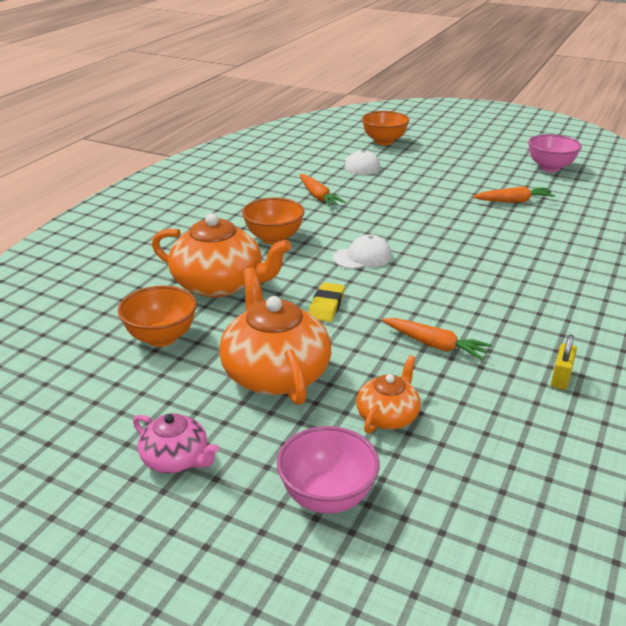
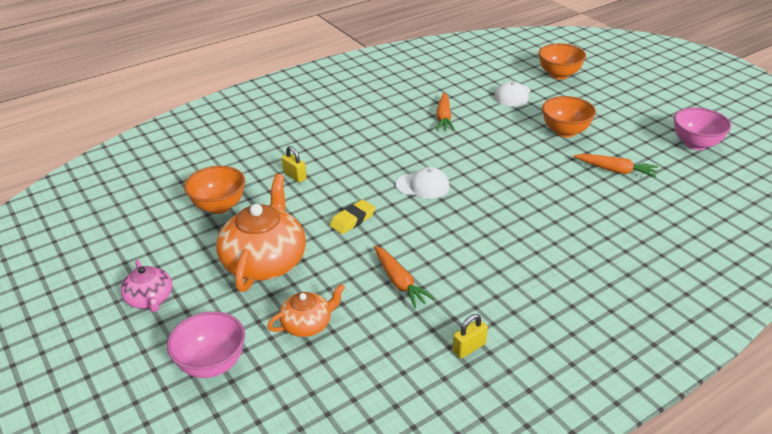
camera: 30 degrees right, 5 degrees up
(219, 284) = (295, 176): orange teapot -> yellow padlock
(274, 238) = (371, 148): orange bowl -> orange bowl (565, 131)

